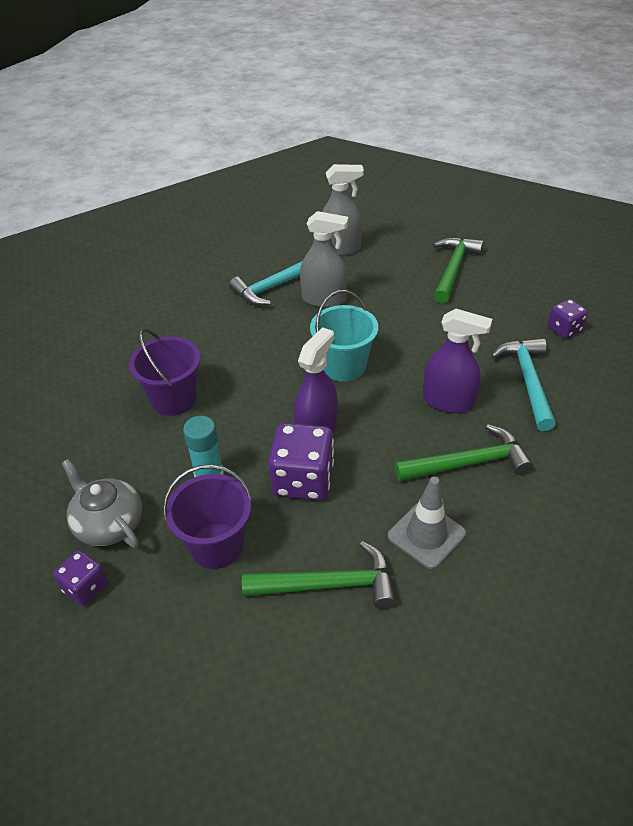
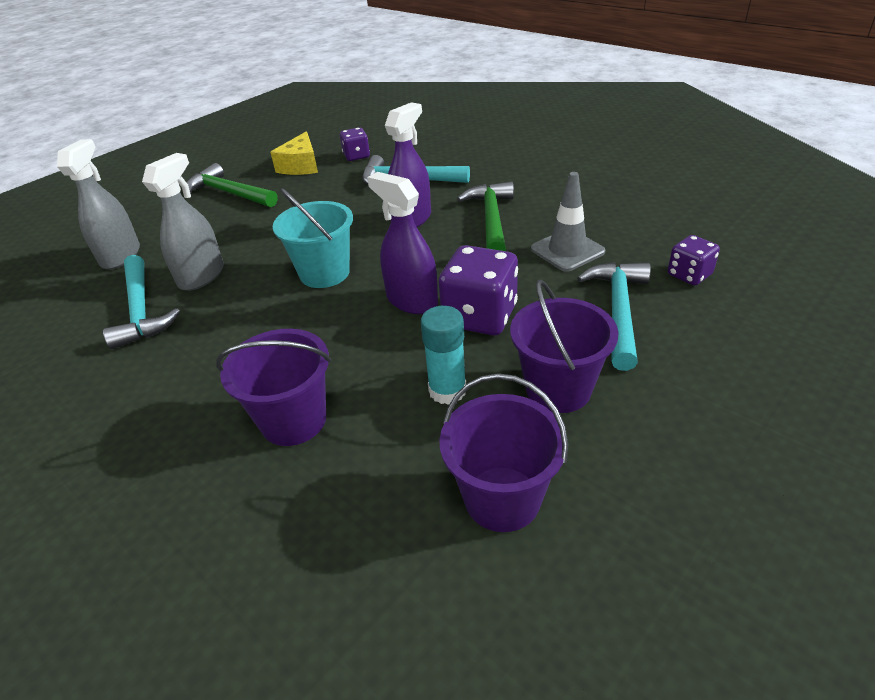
camera: 75 degrees left, 5 degrees down
(85, 587) = (610, 525): purple dice -> purple dice (689, 275)
(108, 523) = (502, 498): grey teapot -> purple bucket
(329, 584) = (618, 311): green hammer -> turquoise hammer
(524, 296) = (301, 166): none -> yellow cheese

